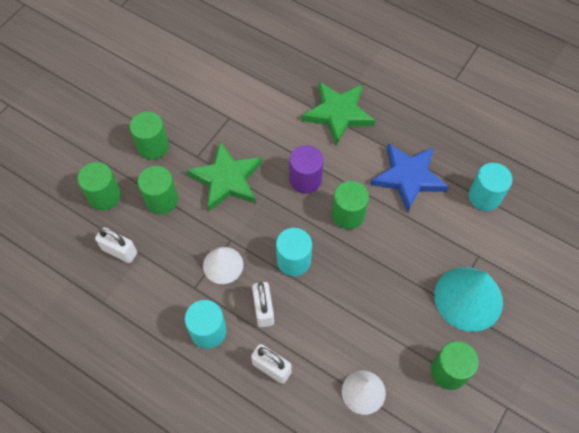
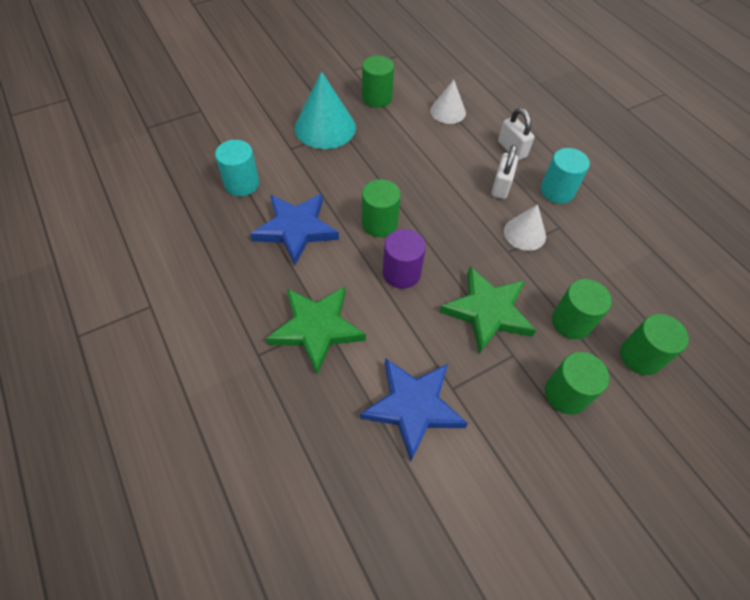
camera: 155 degrees left, 5 degrees down
(119, 251) = (630, 289): white padlock -> none
(248, 96) = (413, 407): none -> blue star
(293, 260) = (454, 209): turquoise cylinder -> none

